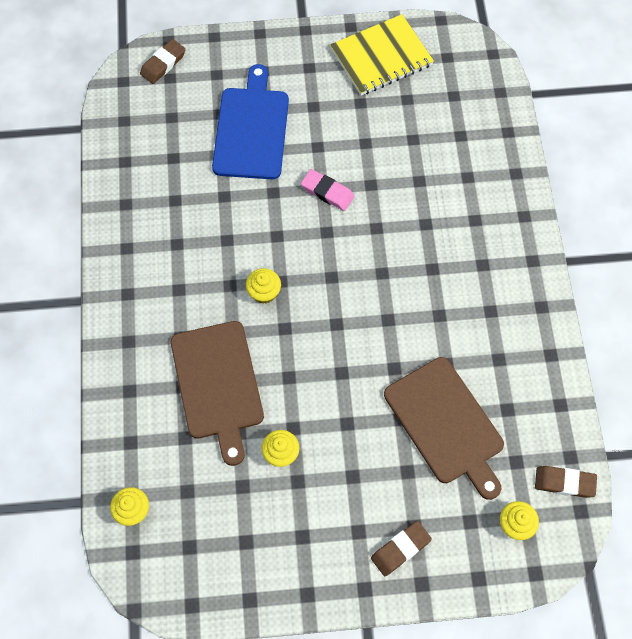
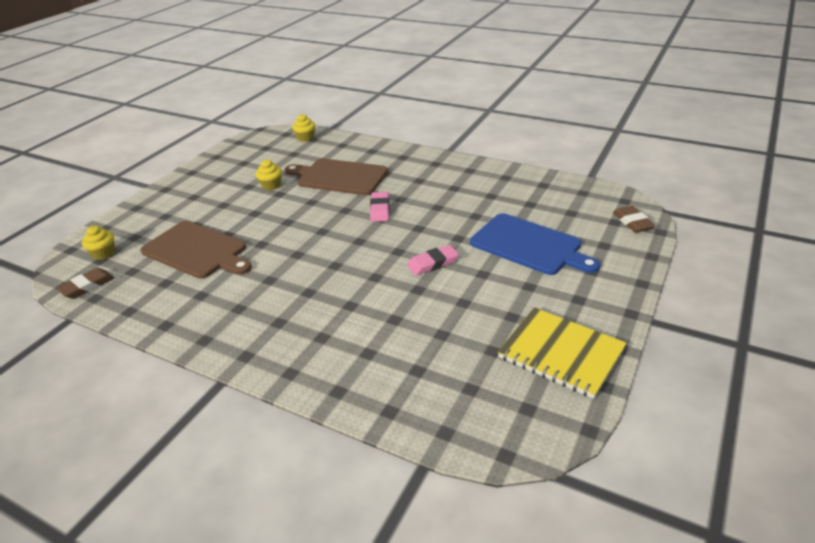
camera: 125 degrees right, 30 degrees down
(264, 292) = (380, 209): yellow cupcake -> pink eraser
(381, 57) = (561, 353): yellow notebook -> yellow notebook turned 60 degrees counterclockwise
(400, 549) = (162, 207): brown eraser -> none
(446, 424) = (197, 251): brown cutting board -> brown cutting board turned 150 degrees counterclockwise

